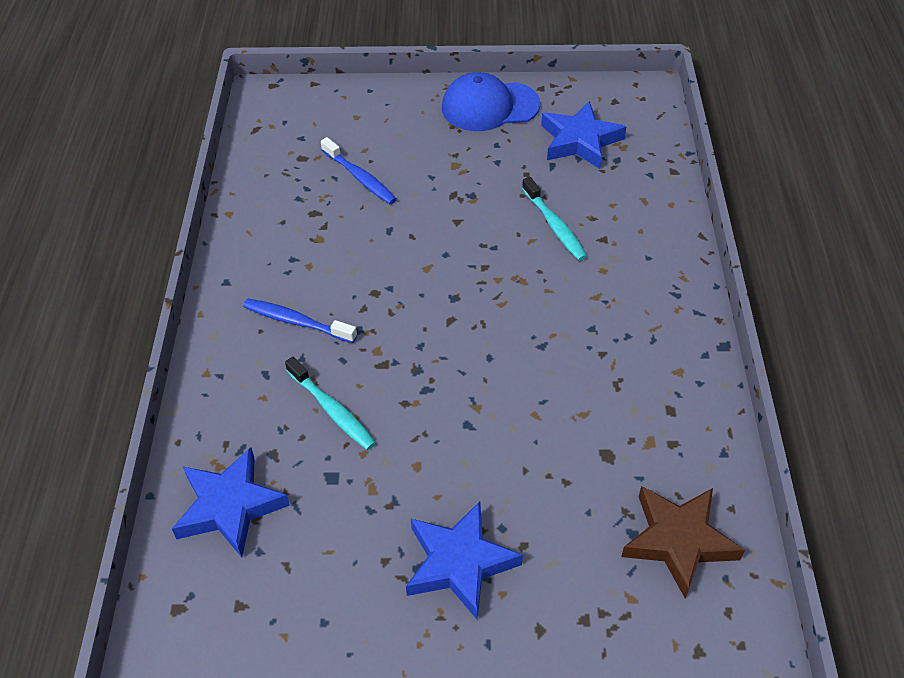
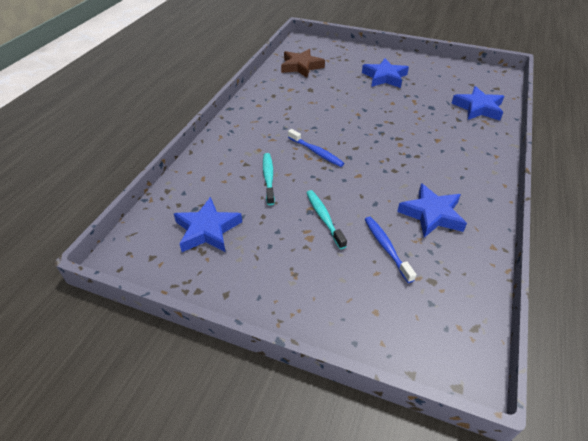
camera: 160 degrees left, 5 degrees down
(296, 321) = (444, 167): blue toothbrush -> blue toothbrush (316, 152)
(309, 235) = (431, 214): none -> blue star
(332, 410) = (428, 127): turquoise toothbrush -> turquoise toothbrush (324, 218)
(490, 106) = (253, 284): blue cap -> none

